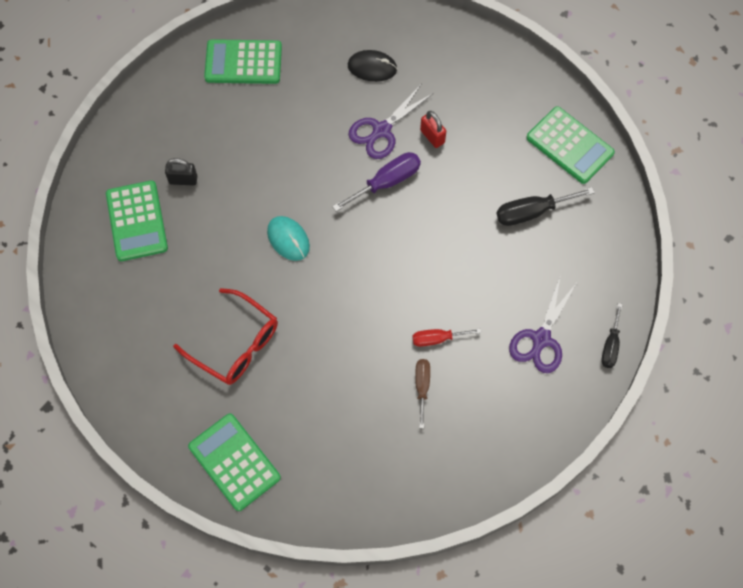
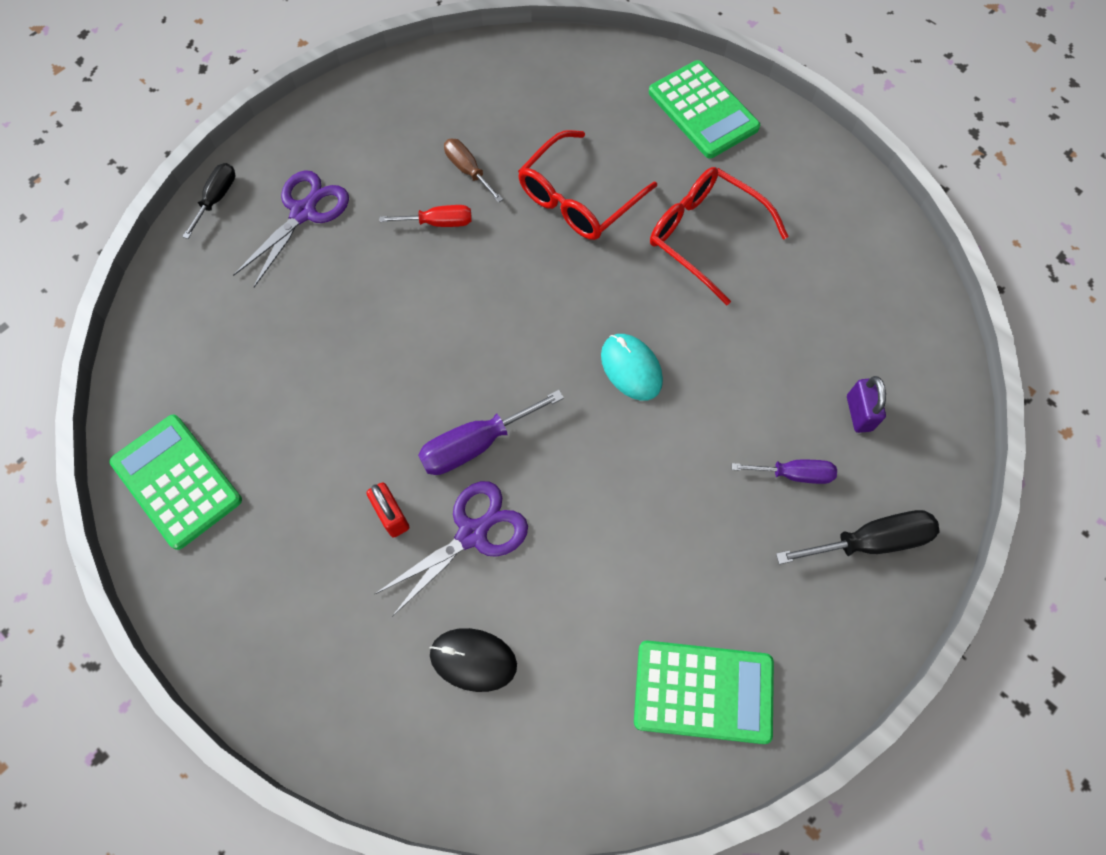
camera: 175 degrees left, 0 degrees up
(137, 221) = (859, 413): green calculator -> purple padlock
(183, 180) = (794, 474): black padlock -> purple screwdriver
(333, 368) = (578, 198): none -> red glasses
(422, 387) = (468, 170): brown screwdriver -> brown screwdriver turned 135 degrees clockwise
(532, 212) = (267, 380): black screwdriver -> black screwdriver (870, 541)

